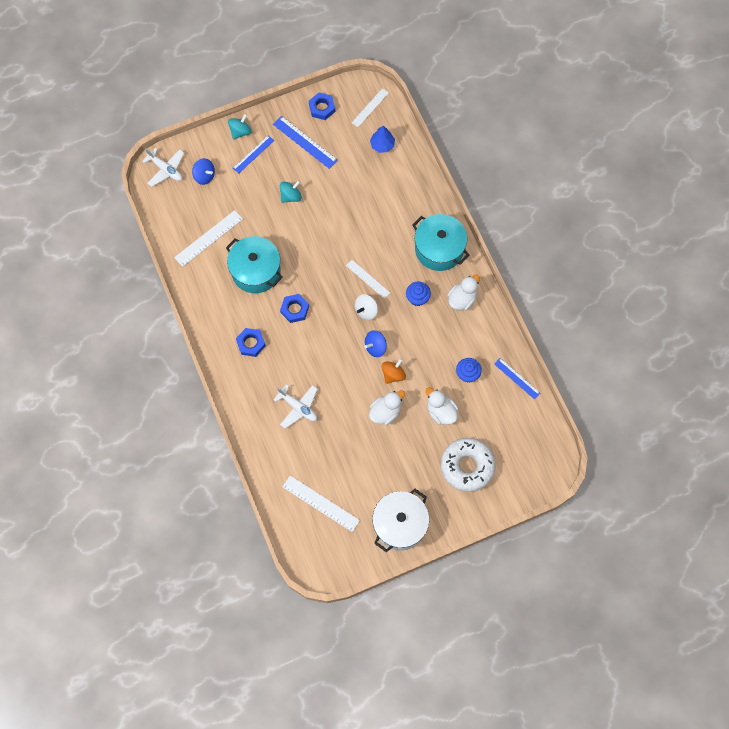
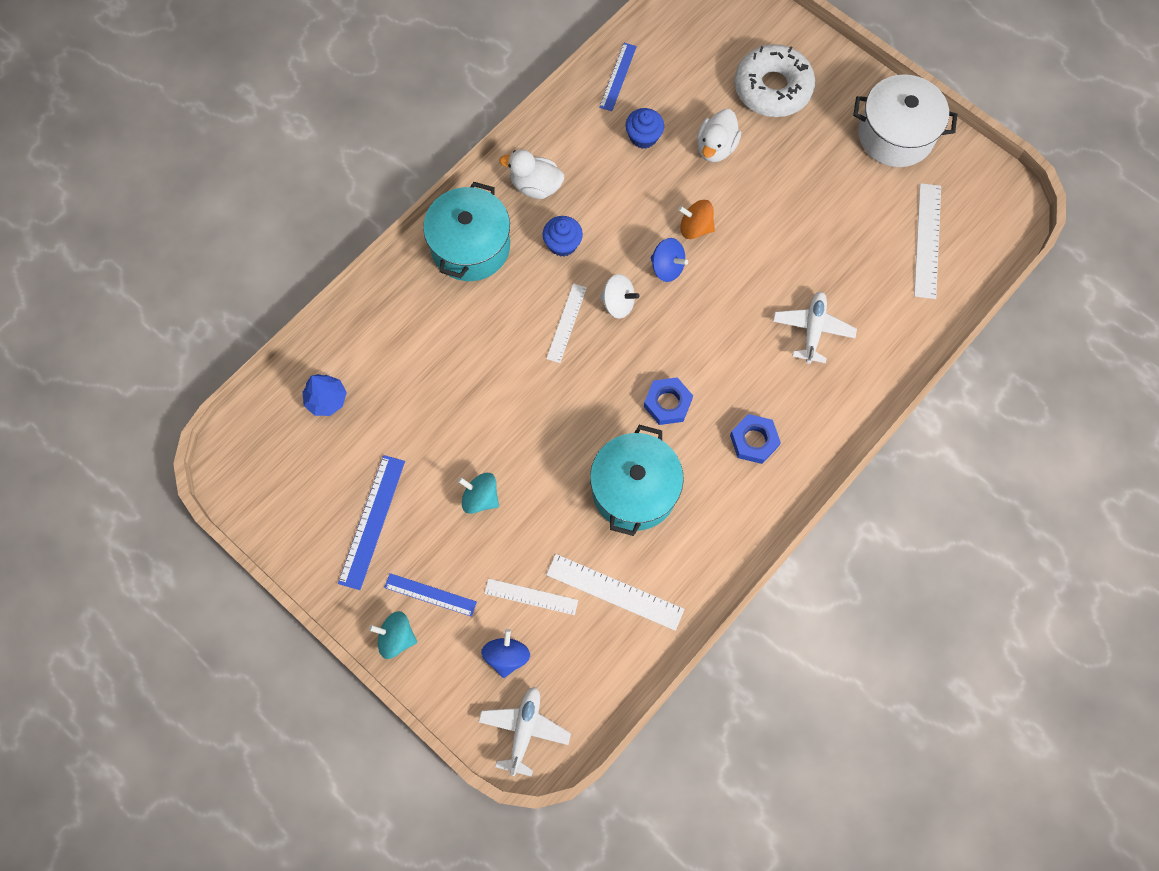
camera: 115 degrees left, 0 degrees up
(322, 108) = (296, 523): blue nut -> none
(370, 107) = (264, 448): white ruler -> white ruler (531, 596)
(385, 412) = (755, 215): white duck -> none

